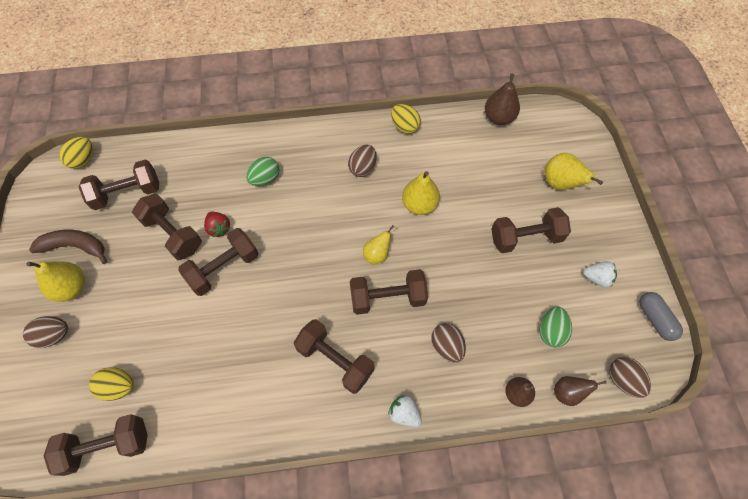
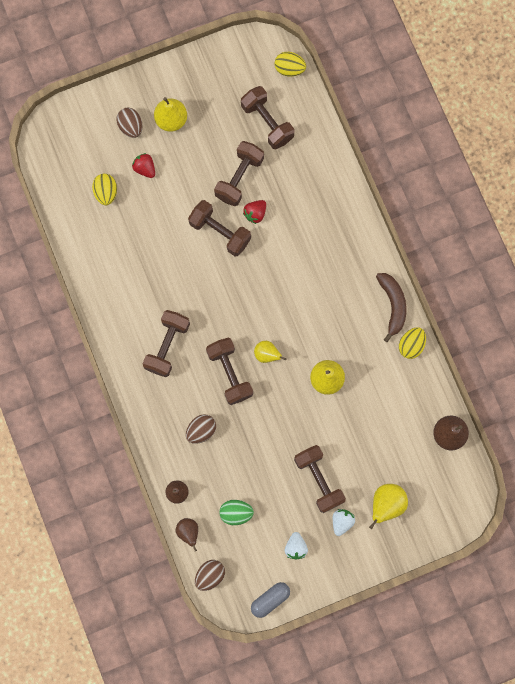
camera: 75 degrees right, 15 degrees up
(75, 247) = (206, 104): brown banana -> brown banana (392, 305)
(107, 446) = (64, 204): brown dumbbell -> none
(112, 332) = (145, 168): none -> red strawberry
(265, 179) = (315, 235): green egg -> none
(363, 168) = (352, 318): brown egg -> none
(404, 413) = (140, 409): white strawberry -> white strawberry (342, 522)

